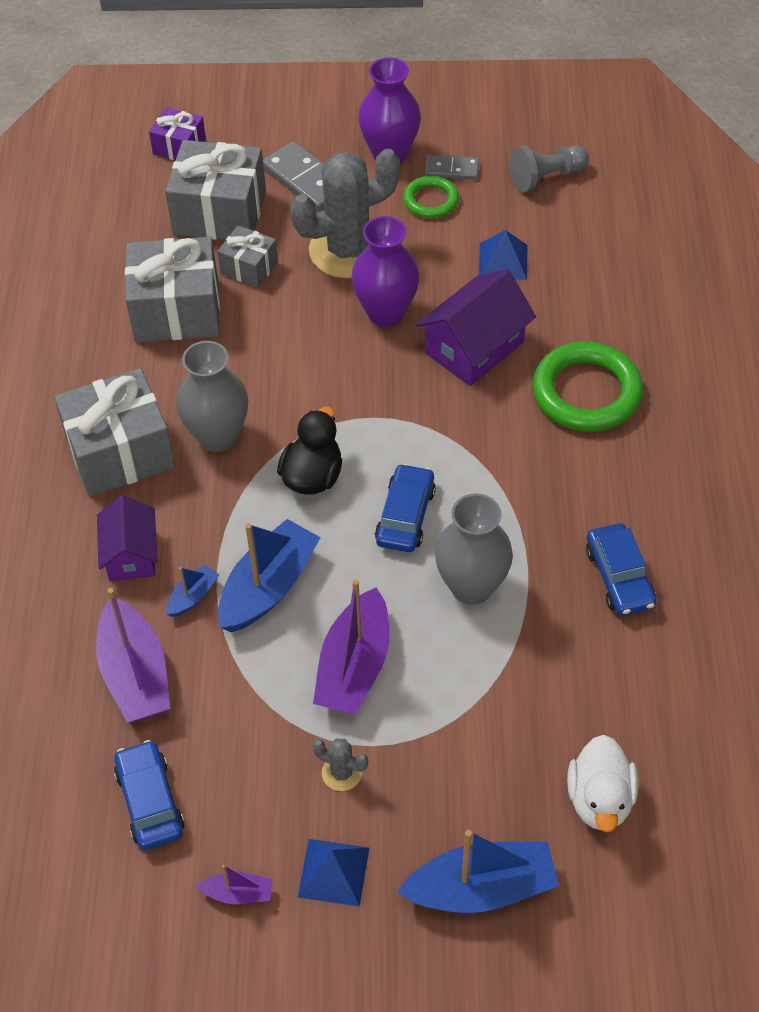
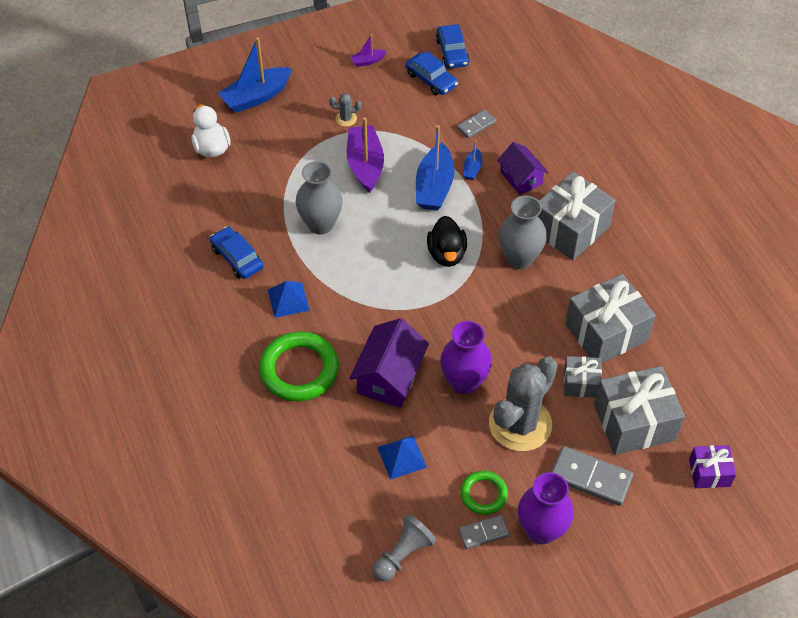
camera: 155 degrees right, 0 degrees up
(135, 674) = (476, 125): purple boat -> grey domino
(333, 872) = (328, 81): blue pyramid -> blue pyramid (288, 300)
(405, 516) = (378, 250): blue car -> blue car (452, 52)

